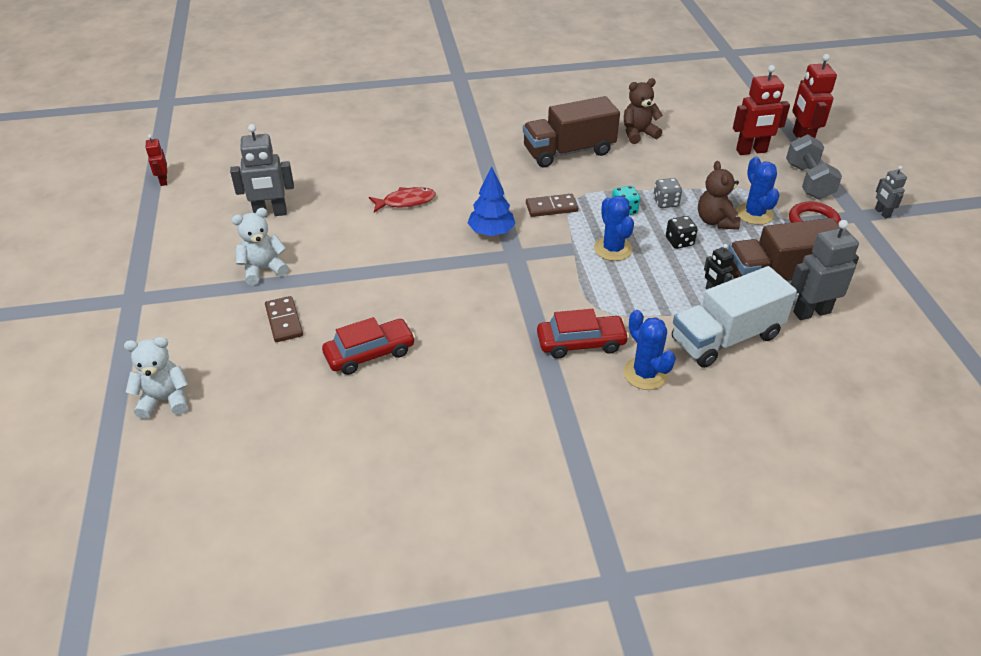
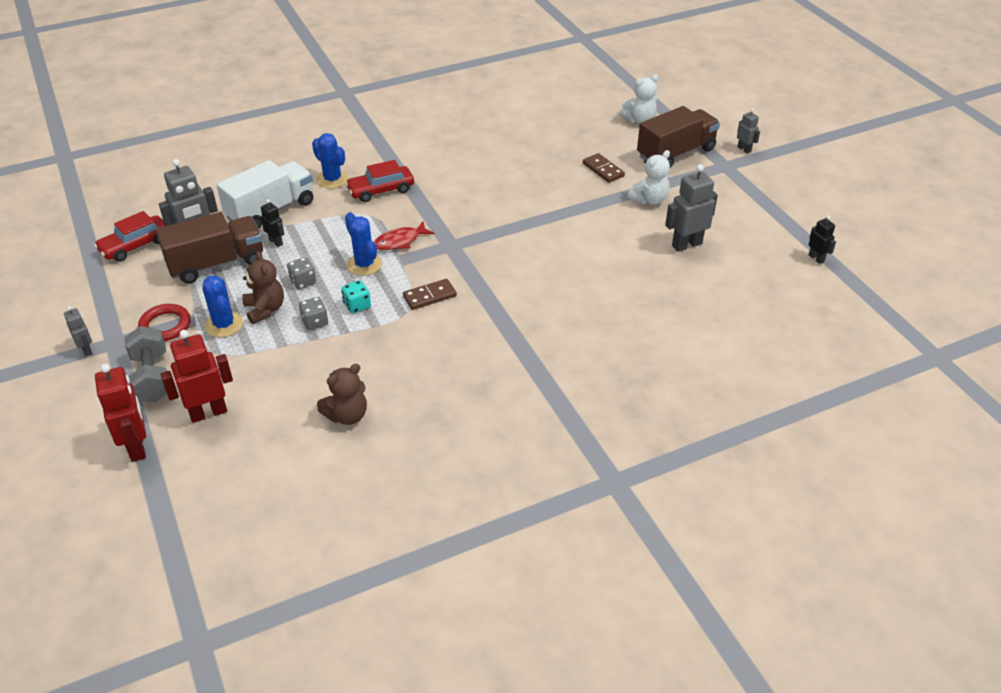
camera: 165 degrees right, 0 degrees up
(82, 318) = (744, 149): none -> grey robot
(163, 181) = (816, 258): red robot -> black robot
(370, 353) = (528, 161): red car -> red car (135, 245)
(406, 202) = (572, 277): red fish -> red fish (399, 241)
(491, 232) = (478, 262): blue tree -> none
(568, 151) = (427, 370): brown truck -> brown truck (676, 153)
(679, 242) = (303, 282): black dice -> grey dice

